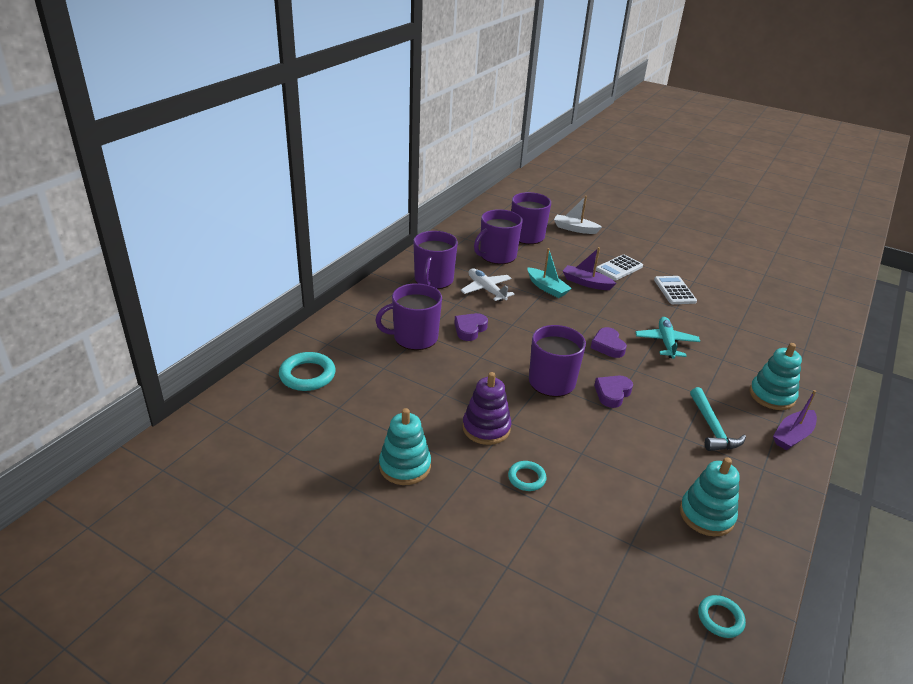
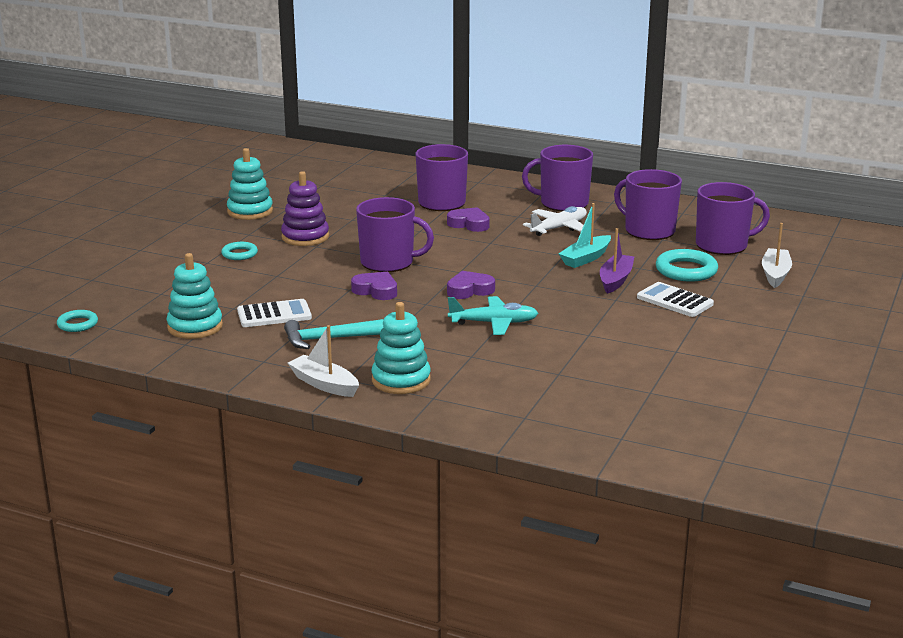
camera: 85 degrees right, 10 degrees down
(307, 375) = (363, 170): turquoise ring -> turquoise ring (686, 270)
(674, 291) = (635, 335): white calculator -> white calculator (274, 314)
(792, 435) = (324, 384): purple boat -> white boat

